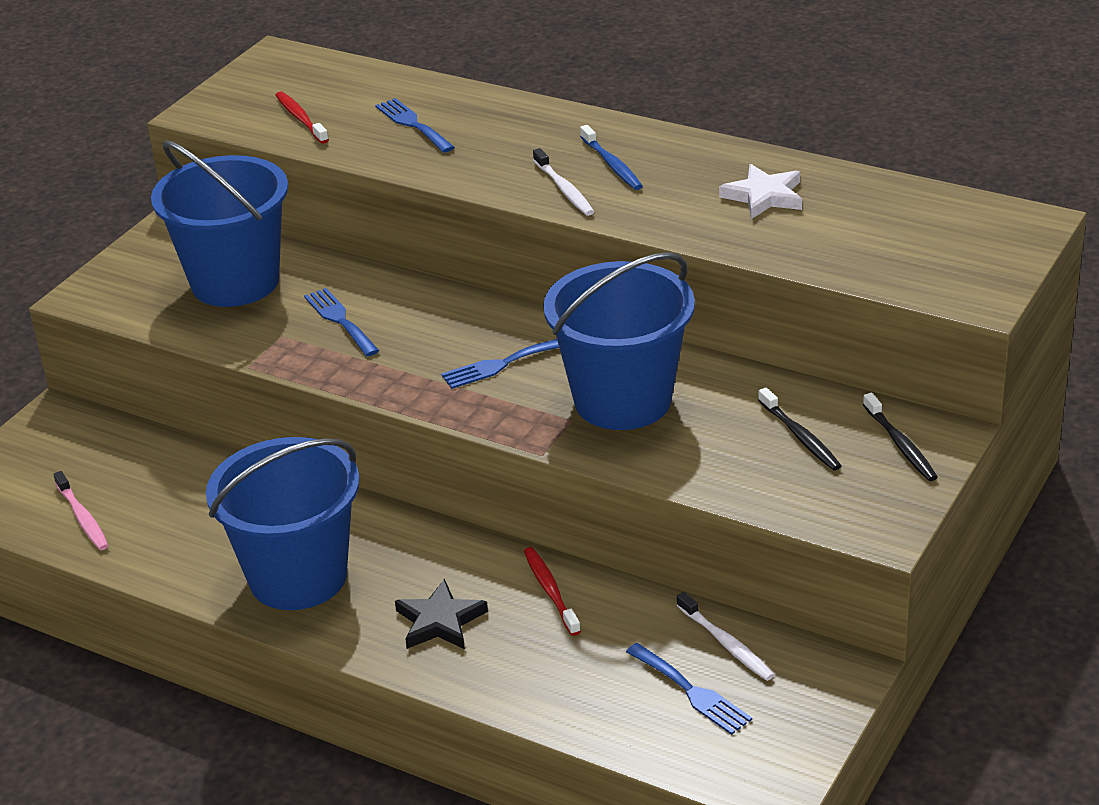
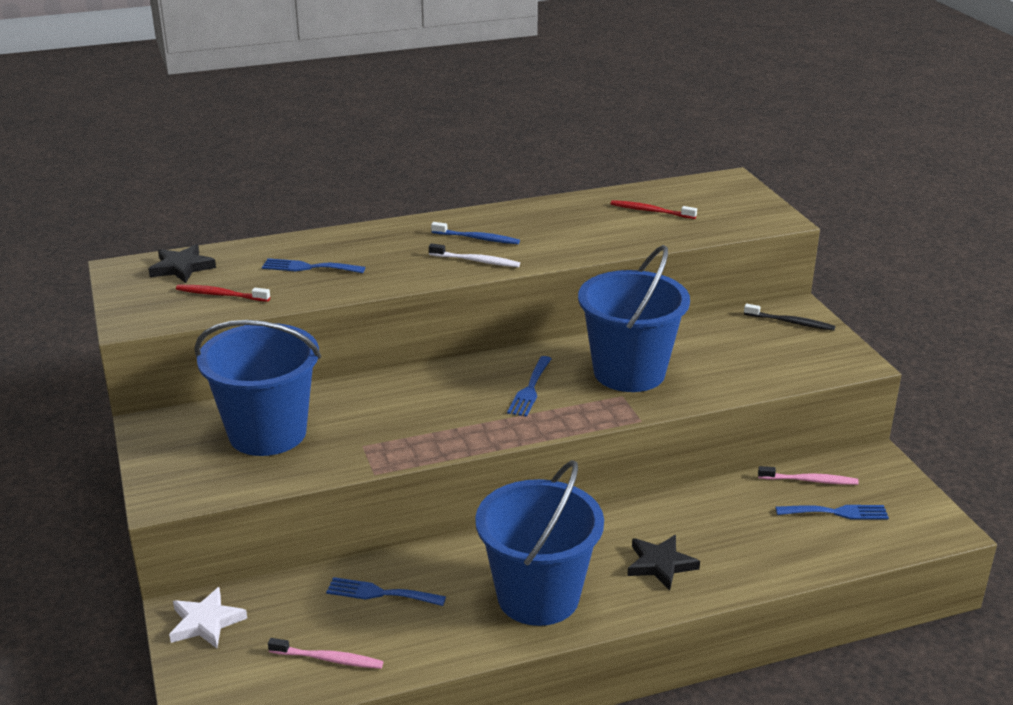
camera: 50 degrees left, 5 degrees down
(319, 75) = (182, 267): none -> black star
(340, 320) = (384, 417): blue fork -> blue fork (380, 593)
(550, 591) = (686, 511): red toothbrush -> red toothbrush (651, 211)
(726, 644) = (810, 480): white toothbrush -> pink toothbrush
(764, 196) = (589, 220): white star -> white star (206, 622)
(800, 437) = (743, 342): black toothbrush -> none

